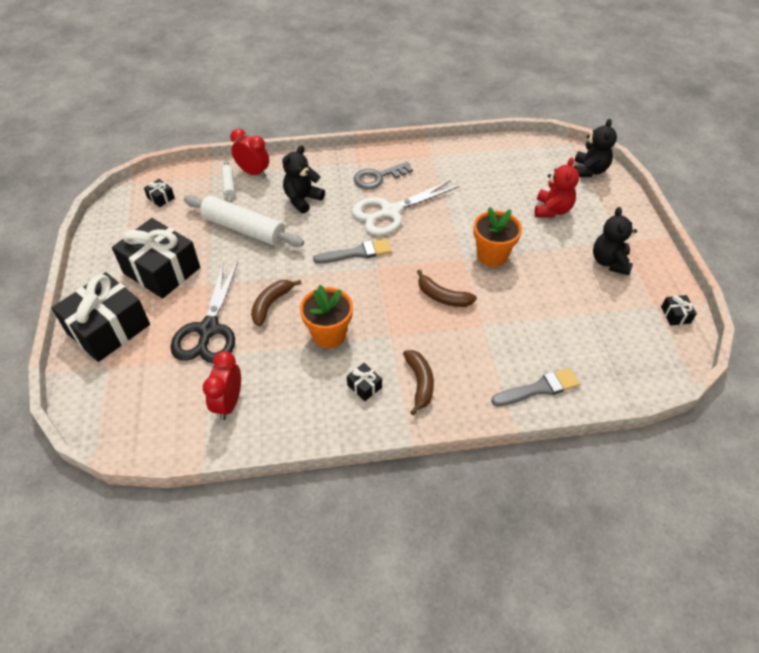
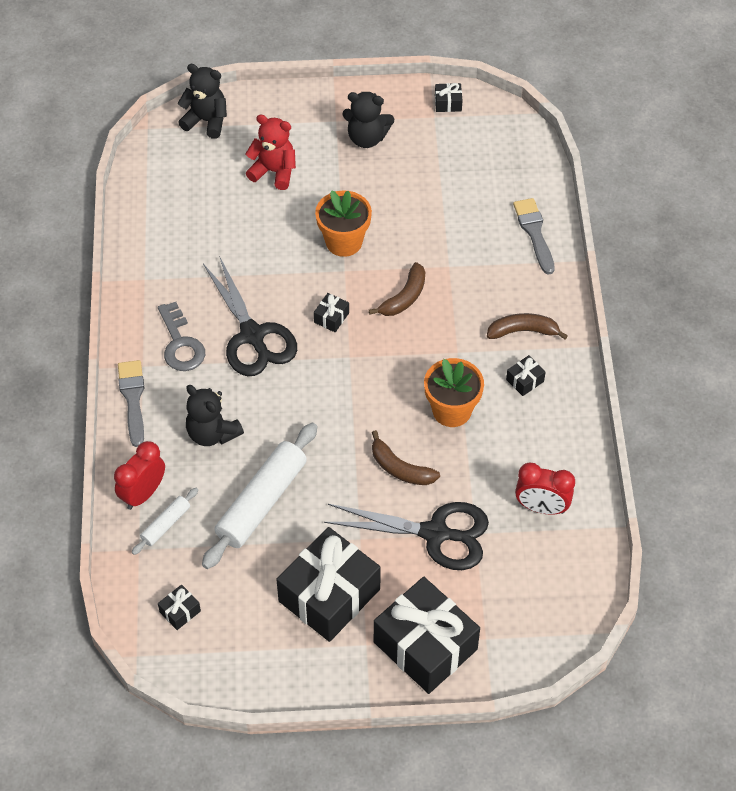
camera: 85 degrees left, 5 degrees up
(228, 185) = (166, 524): white rolling pin -> white rolling pin turned 45 degrees counterclockwise
(357, 253) = (323, 376): grey brush -> grey brush (133, 399)
(390, 212) = (253, 336): white scissors -> black scissors
(414, 253) = (331, 317): none -> black gift

